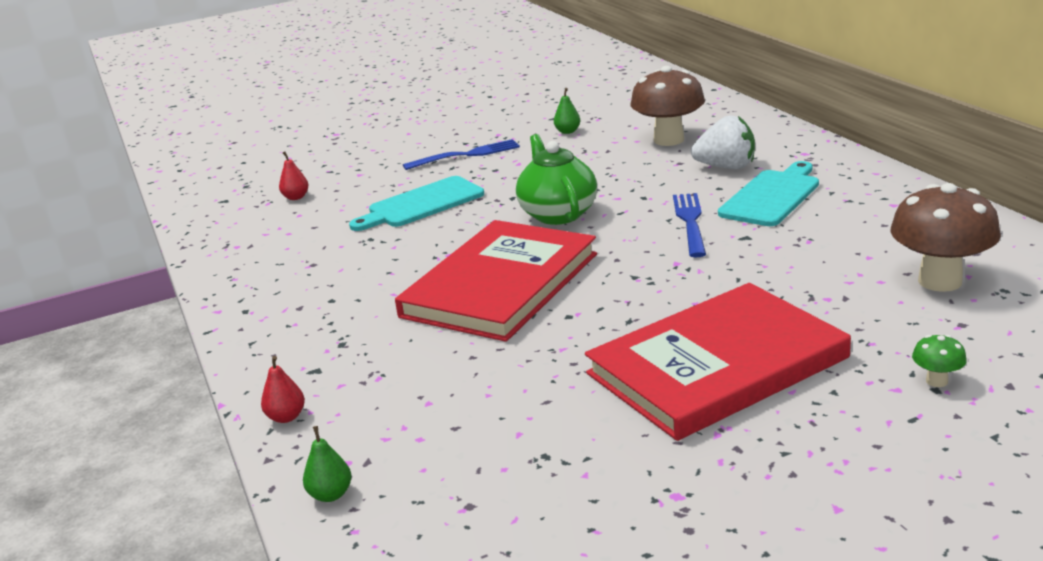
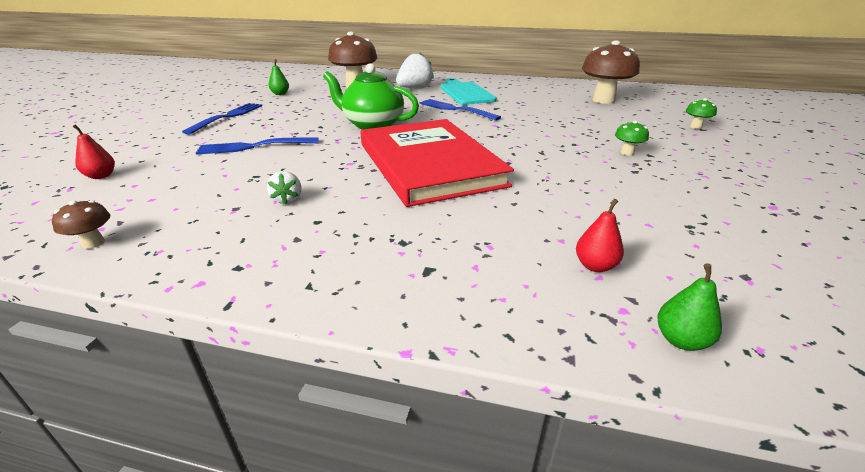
camera: 55 degrees left, 5 degrees up
(220, 256) = (93, 243): none -> brown mushroom
(286, 417) = (496, 316): red pear -> red pear (595, 266)
(348, 272) = (287, 199): none -> white strawberry
(421, 204) = (254, 146): turquoise cutting board -> blue fork
(717, 366) = (627, 152): red book -> green mushroom

